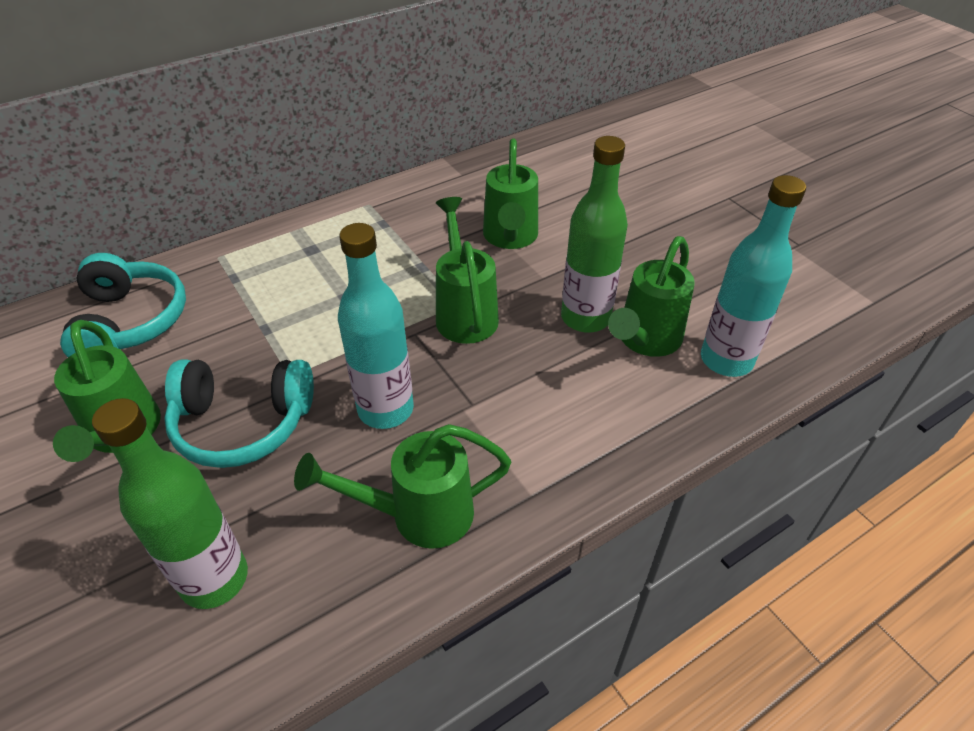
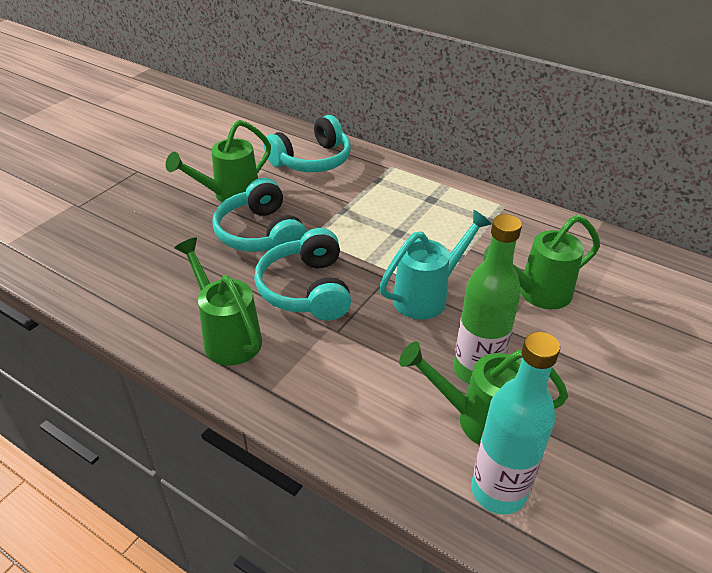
camera: 65 degrees right, 5 degrees down
(214, 579) = (151, 269): green bottle -> none
(385, 409) = (306, 289): turquoise bottle -> turquoise headphones
(464, 312) = (428, 296): green watering can -> turquoise watering can

